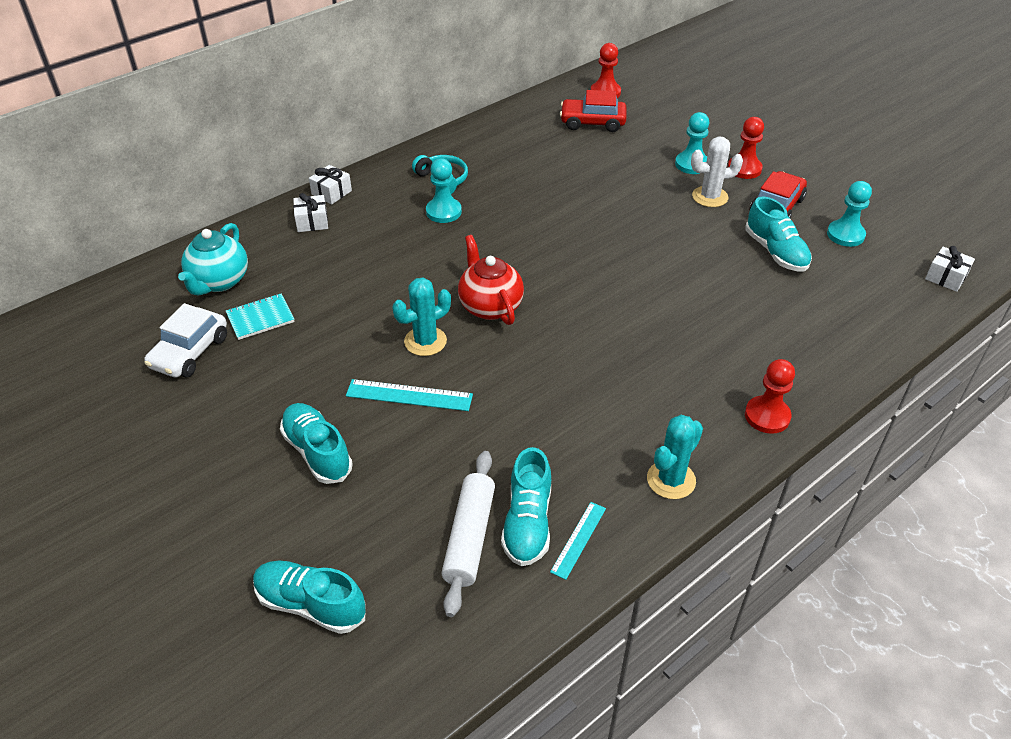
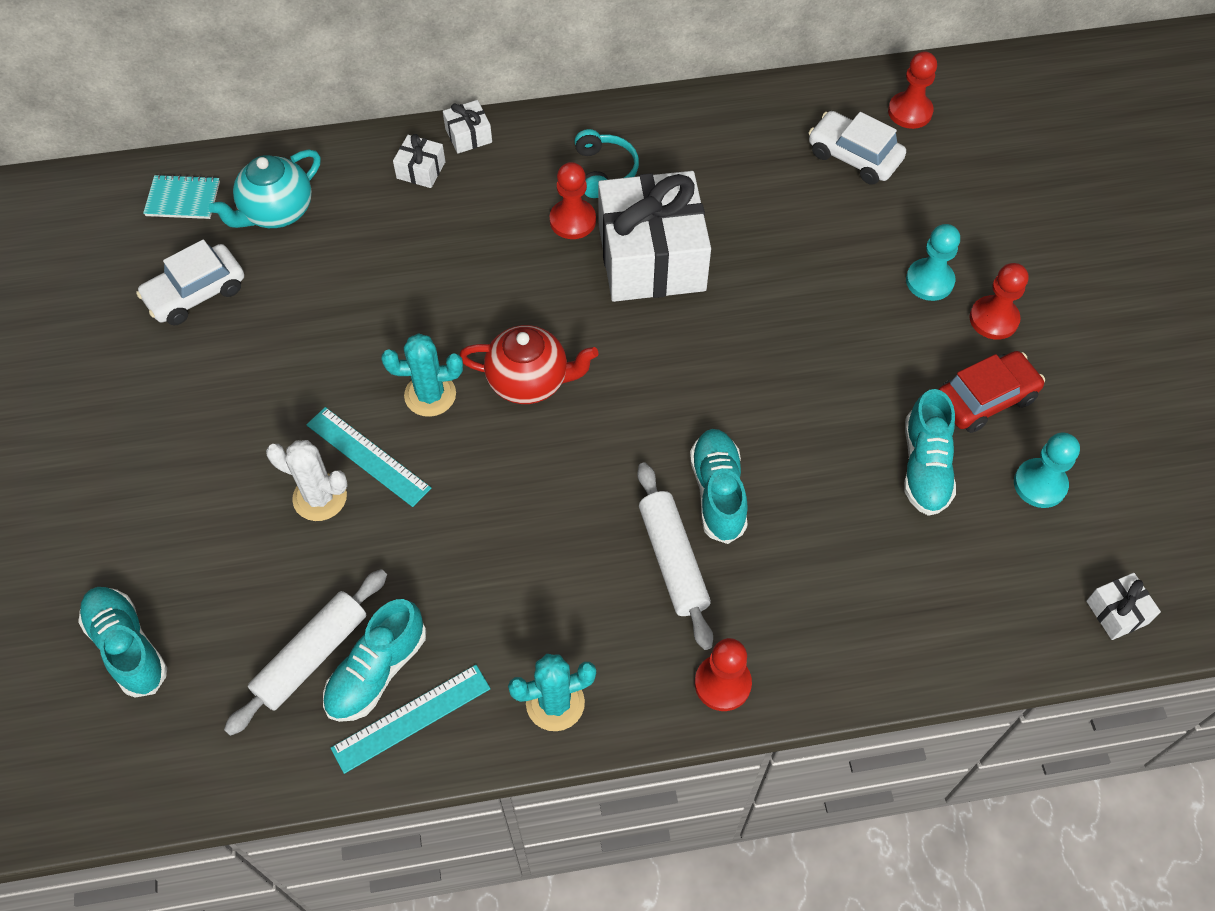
camera: 30 degrees right, 15 degrees up
(260, 318) = (287, 281): turquoise notebook -> turquoise notebook (183, 199)
(317, 452) = (238, 479): turquoise shoe -> turquoise shoe (718, 492)
(443, 212) = (572, 220): turquoise pawn -> red pawn
(490, 306) = (530, 381): red teapot -> red teapot turned 90 degrees clockwise
(513, 212) = (651, 257): none -> white gift
(578, 539) = (411, 718): turquoise ruler -> turquoise ruler, size x1.51
(592, 122) = (854, 156): red car -> white car
(673, 363) = (673, 560): none -> white rolling pin
(710, 197) = (911, 343): white cactus -> white cactus (320, 497)

